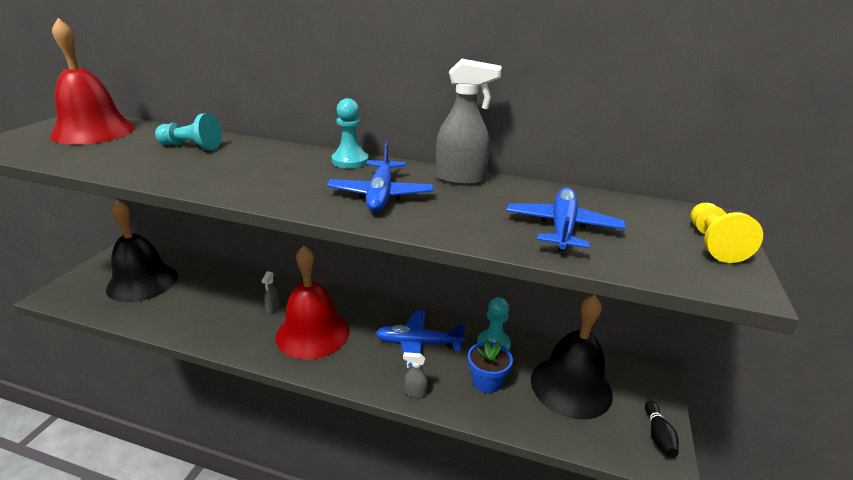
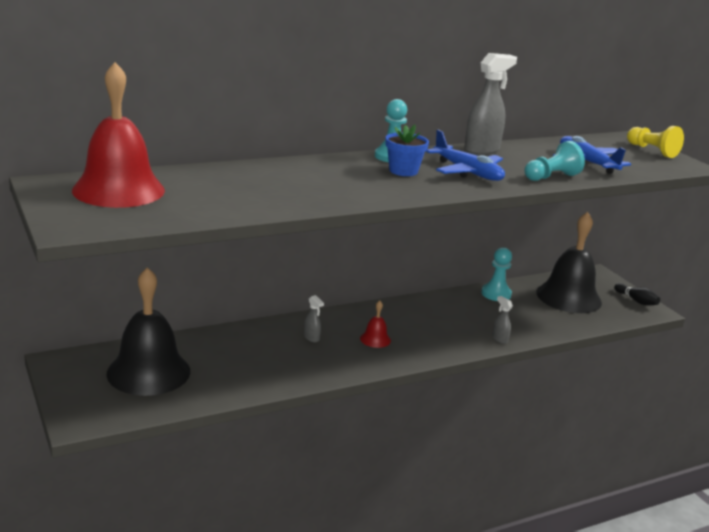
camera: 45 degrees left, 5 degrees down
(191, 146) = (251, 178): turquoise pawn -> turquoise pawn (551, 177)
(313, 333) = (375, 339): red bell -> red bell, size x0.42
(415, 392) = (499, 339): grey spray bottle -> grey spray bottle turned 90 degrees clockwise
(417, 344) = (453, 314): blue plane -> none
(486, 381) = (526, 315): blue flower pot -> blue flower pot (403, 171)

